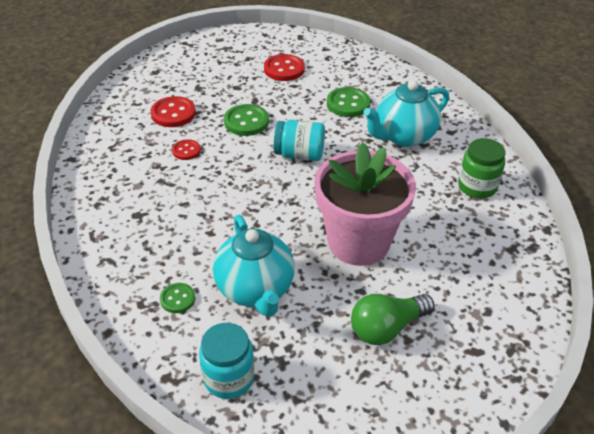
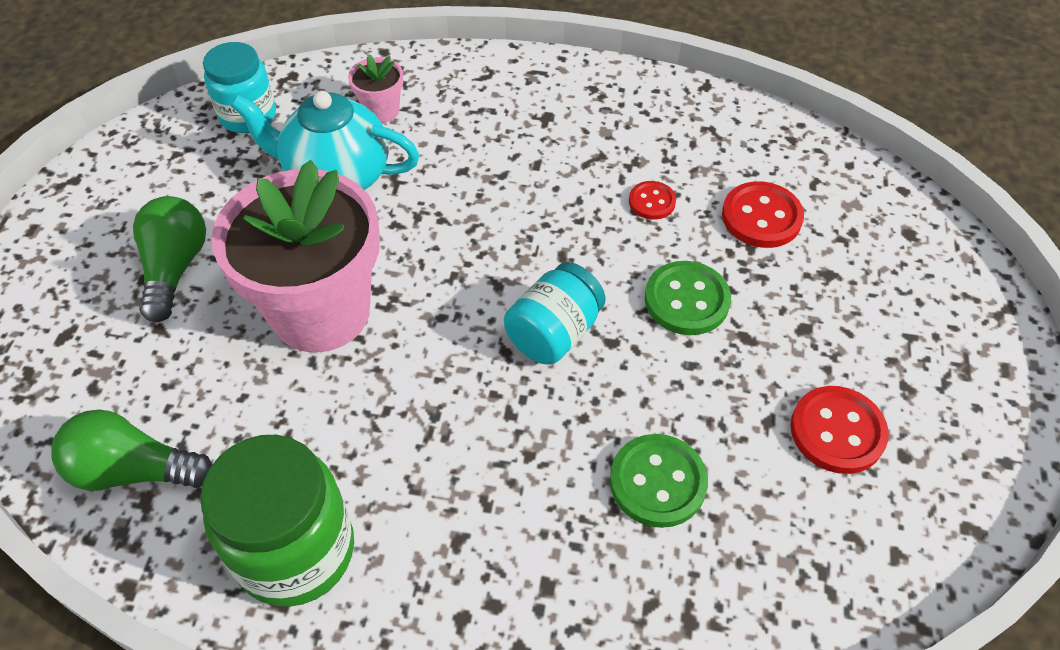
camera: 120 degrees right, 10 degrees up
(177, 299) = (381, 111): green button -> pink flower pot
(403, 136) = (502, 519): turquoise teapot -> none
(477, 186) = (295, 551): green jar -> green jar, size x1.51
(505, 262) = (134, 470): none -> green light bulb

